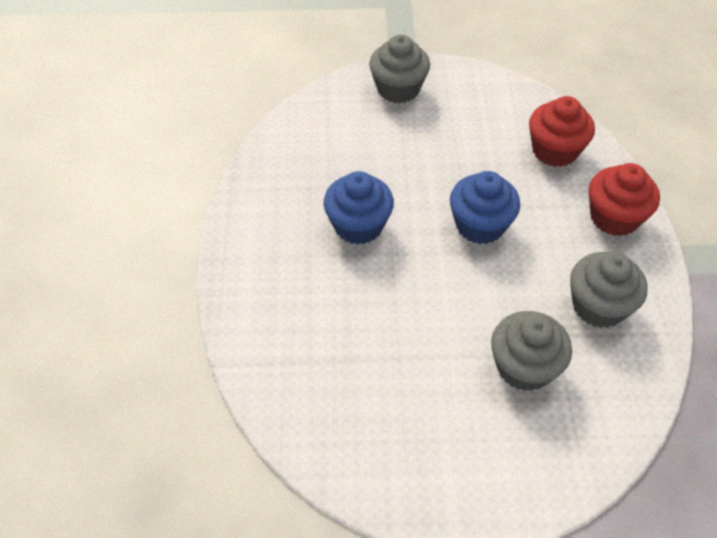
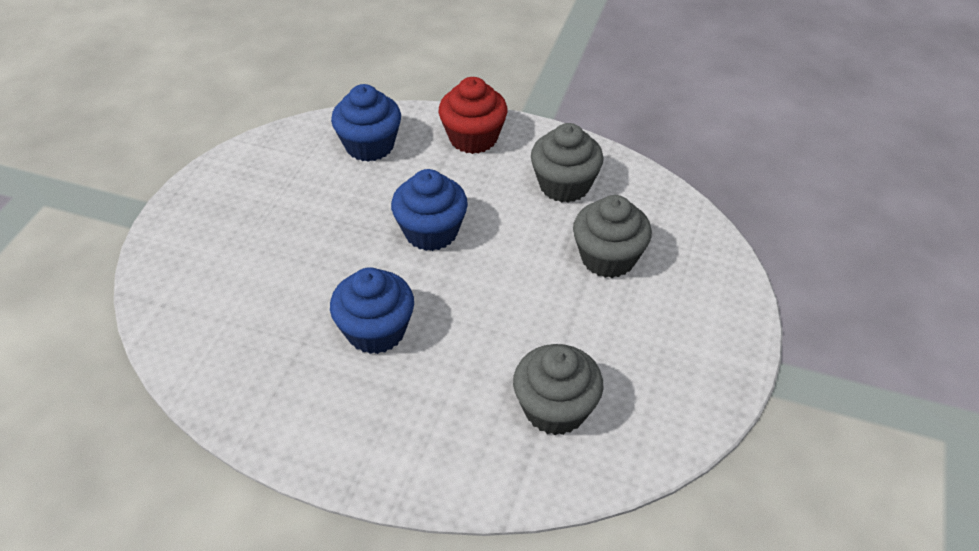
camera: 70 degrees left, 5 degrees down
(398, 89) = (195, 233): grey cupcake -> grey cupcake (555, 408)
(554, 151) = (370, 145): red cupcake -> blue cupcake

